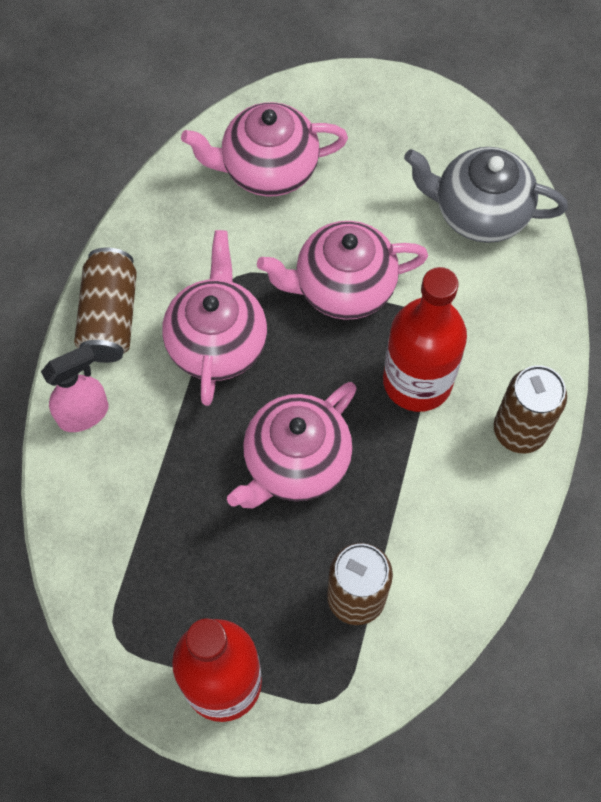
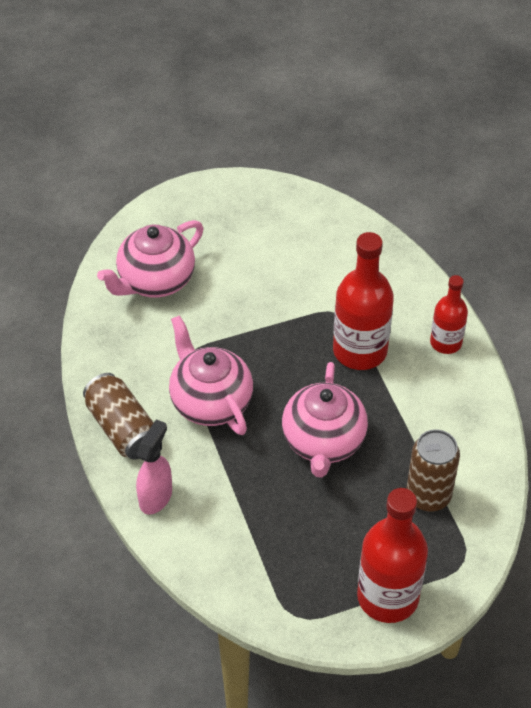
camera: 35 degrees left, 15 degrees down
(343, 288) = (266, 323): pink teapot -> none
(479, 213) = (316, 234): grey teapot -> none
(519, 430) = (446, 342): brown can -> red bottle

